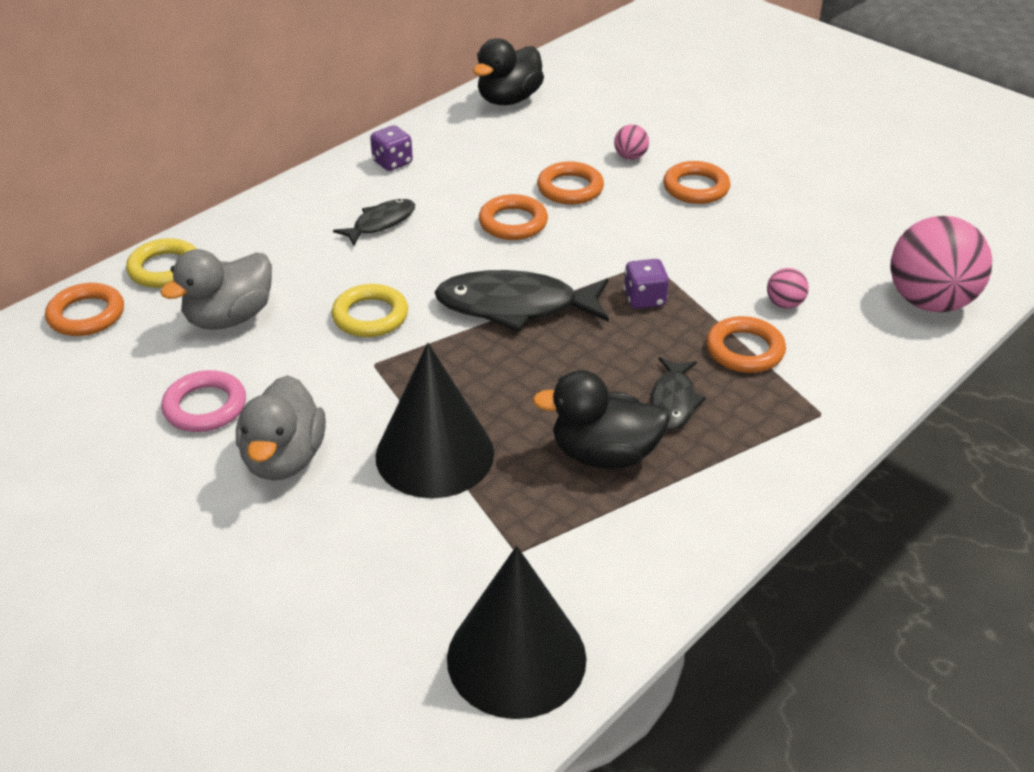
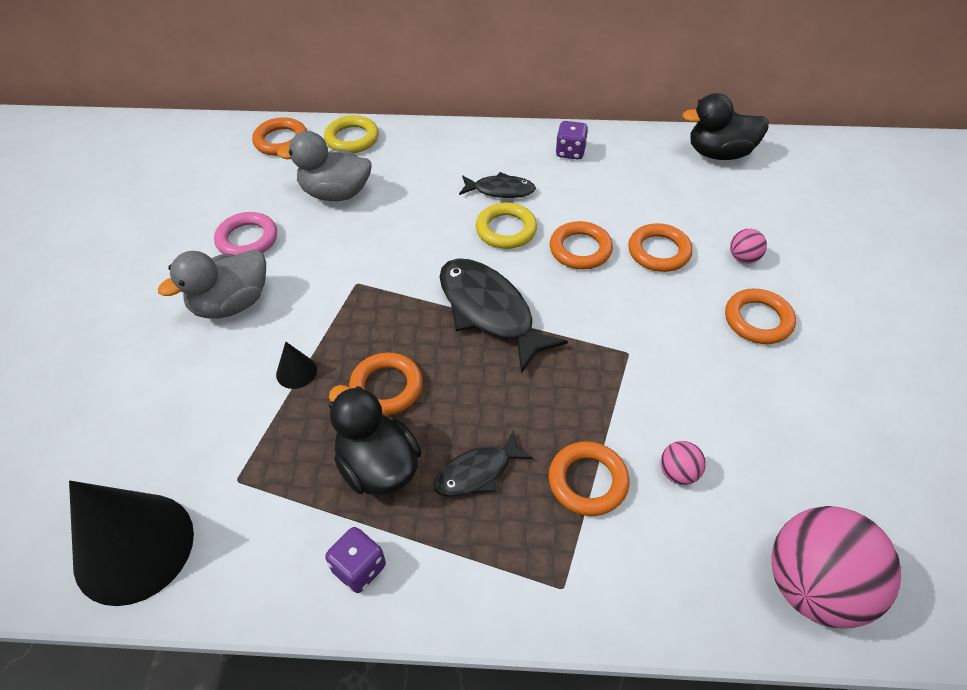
camera: 50 degrees right, 10 degrees up
(370, 316) = (401, 250): yellow ring -> yellow ring (506, 230)
(434, 454) = (296, 372): black cone -> black cone, size x0.41
(524, 407) = (386, 387): none -> orange ring
(644, 299) = (579, 378): purple dice -> purple dice (359, 568)

